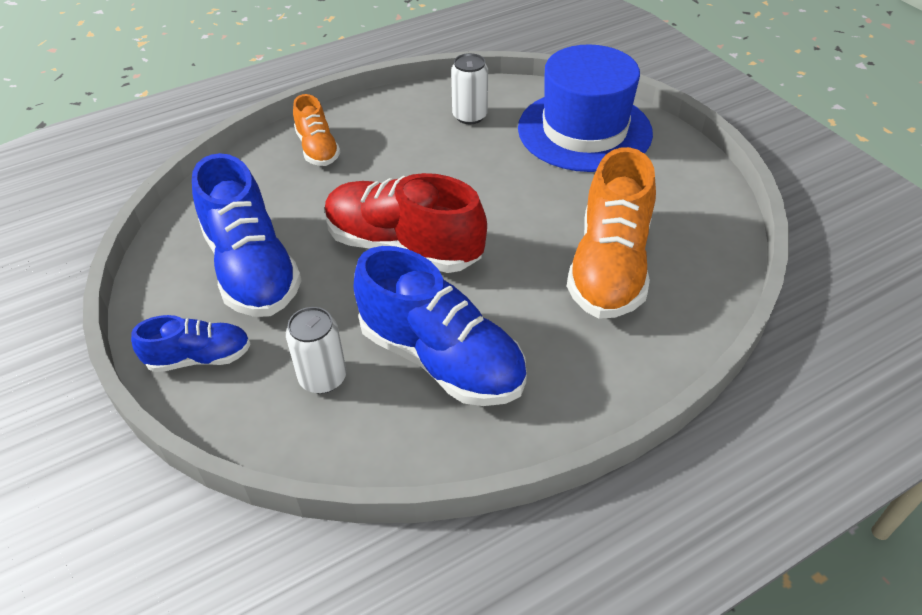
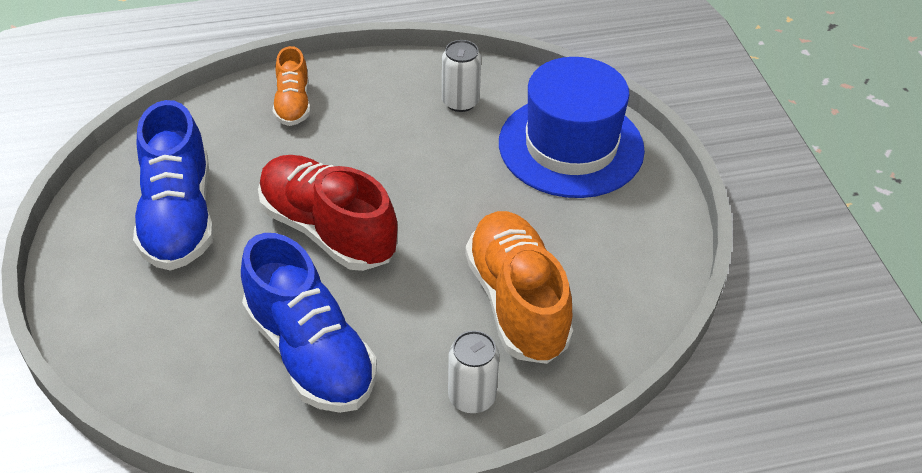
camera: 15 degrees right, 0 degrees up
(199, 358) = (98, 293): blue shoe -> none
(323, 378) = (196, 341): white can -> white can (472, 397)
(609, 267) = (517, 303): orange shoe -> orange shoe turned 135 degrees clockwise

